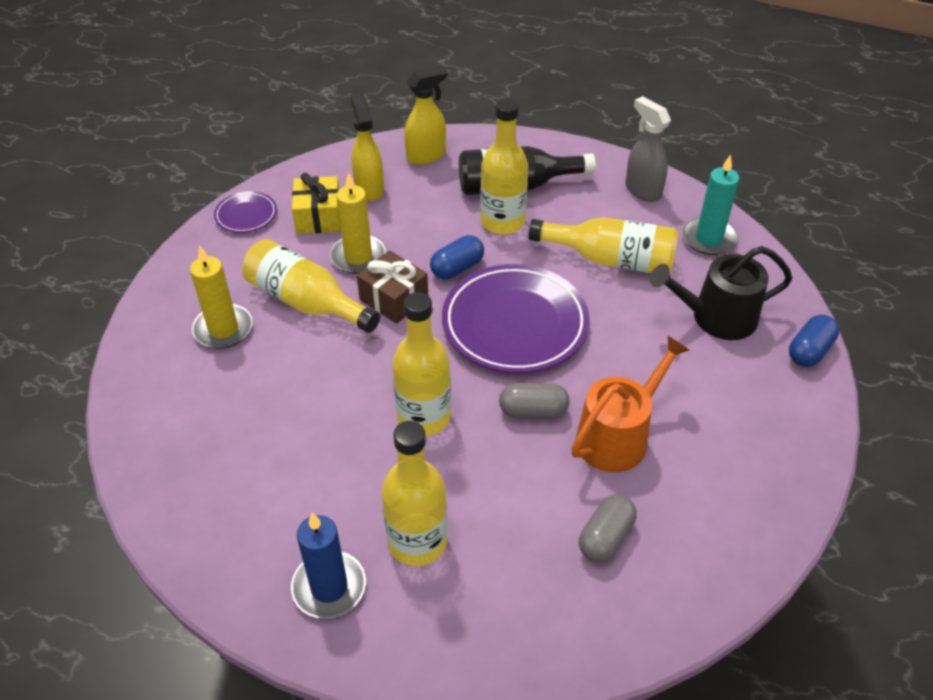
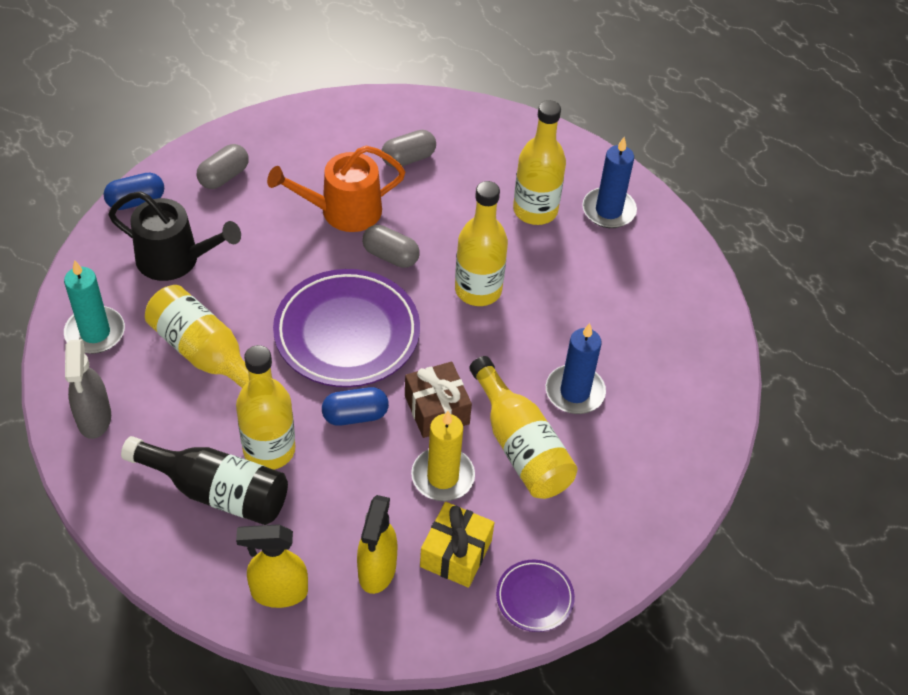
camera: 155 degrees left, 5 degrees up
(223, 329) = (612, 452): yellow candle -> none
(278, 363) = (575, 392): none -> blue candle
(765, 415) = (224, 176): none -> grey capsule

